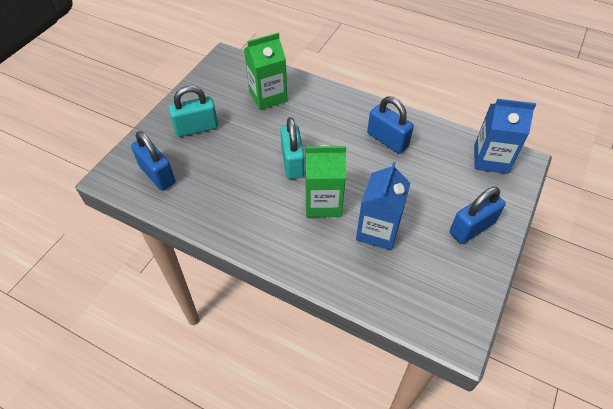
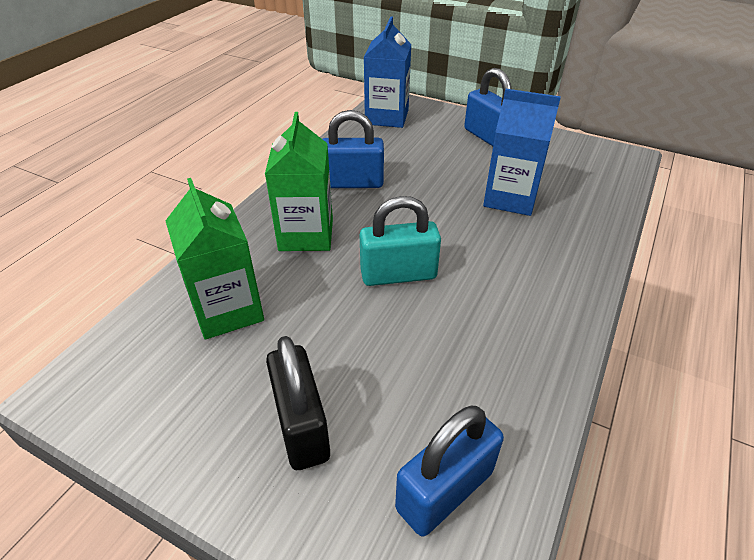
camera: 90 degrees left, 10 degrees down
(196, 128) = (301, 426): turquoise padlock -> black padlock
(323, 203) = (475, 243): green carton -> green carton (306, 234)
(387, 140) = (352, 183): blue padlock -> blue padlock turned 45 degrees clockwise

